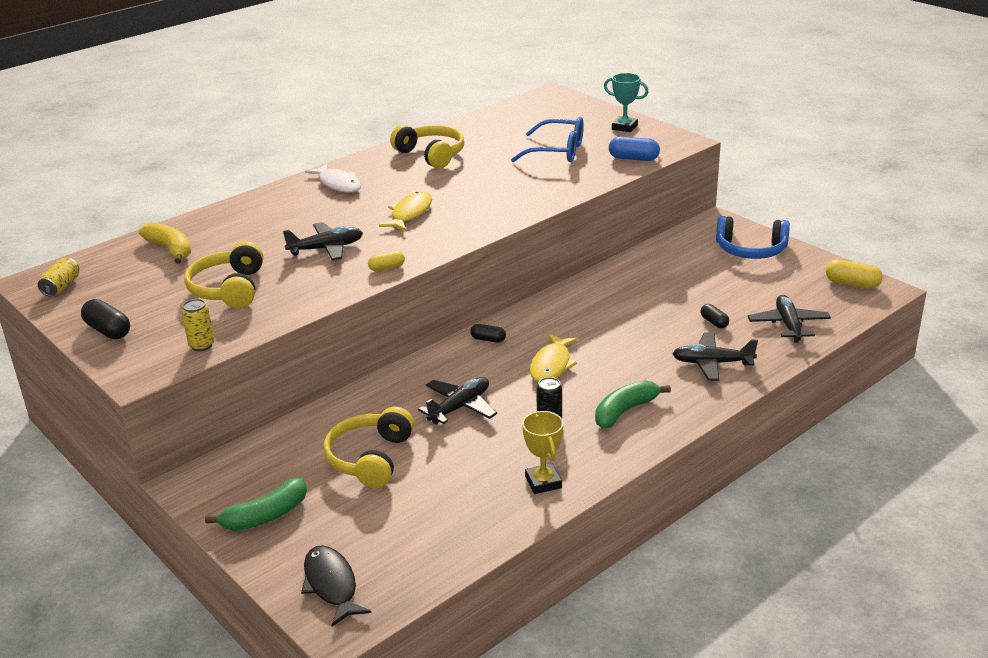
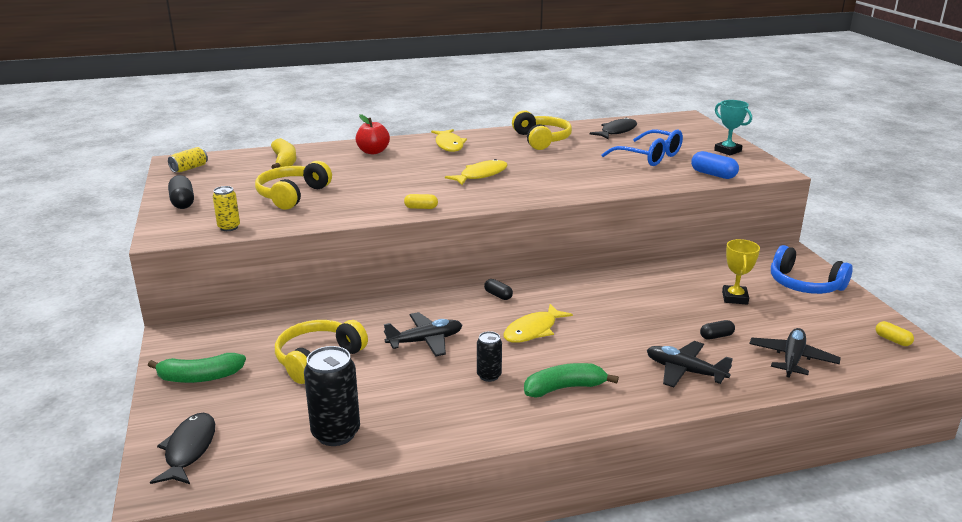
camera: 25 degrees right, 5 degrees down
(261, 212) = (373, 151): none -> red apple
(326, 248) = (391, 185): black plane -> none
(338, 184) = (449, 145): white fish -> yellow fish
(458, 521) = (336, 433): none -> black can
(499, 127) = (617, 131): none -> black fish
(543, 482) = (436, 425): yellow trophy -> yellow trophy (735, 298)
(714, 322) = (716, 336): black capsule -> black capsule turned 75 degrees clockwise
(852, 284) = (892, 340): yellow capsule -> yellow capsule, size x0.63

